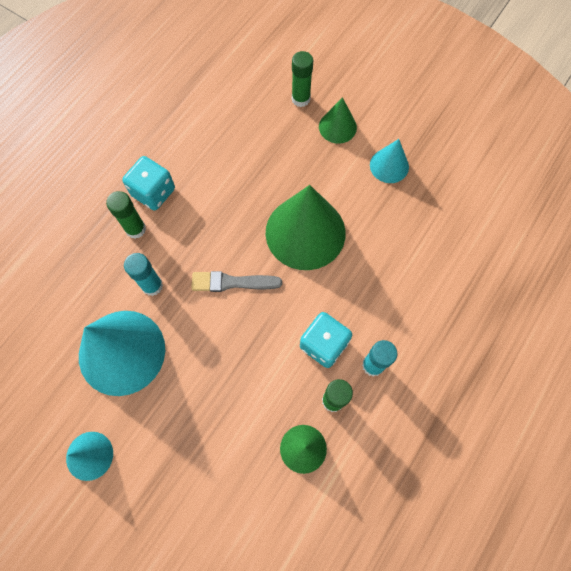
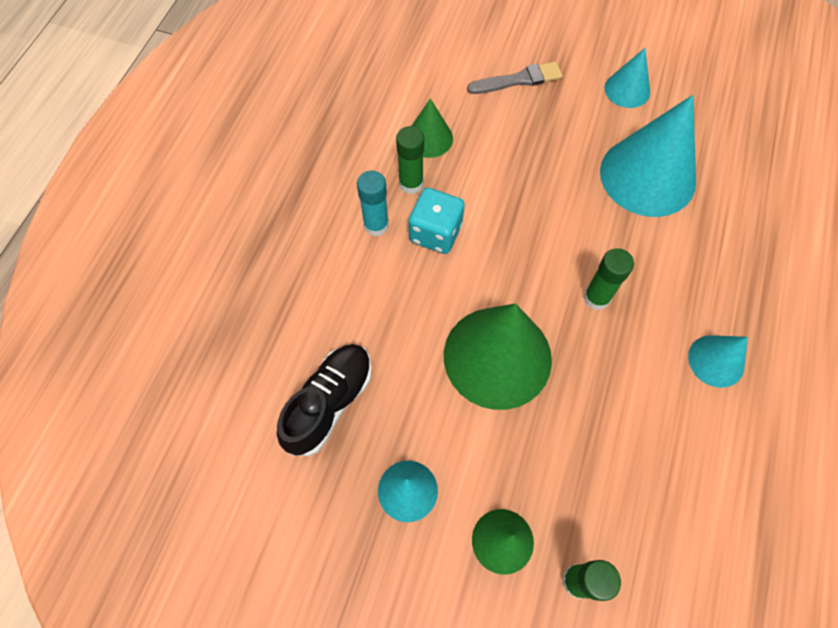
camera: 165 degrees right, 5 degrees down
(135, 229) = (710, 307): green glue stick -> green glue stick (596, 298)
(152, 286) = (653, 247): turquoise glue stick -> none
(153, 192) = (716, 361): turquoise dice -> turquoise cone
(232, 282) = (563, 273): grey brush -> grey brush (518, 80)
(432, 230) = (329, 403): none -> black shoe

